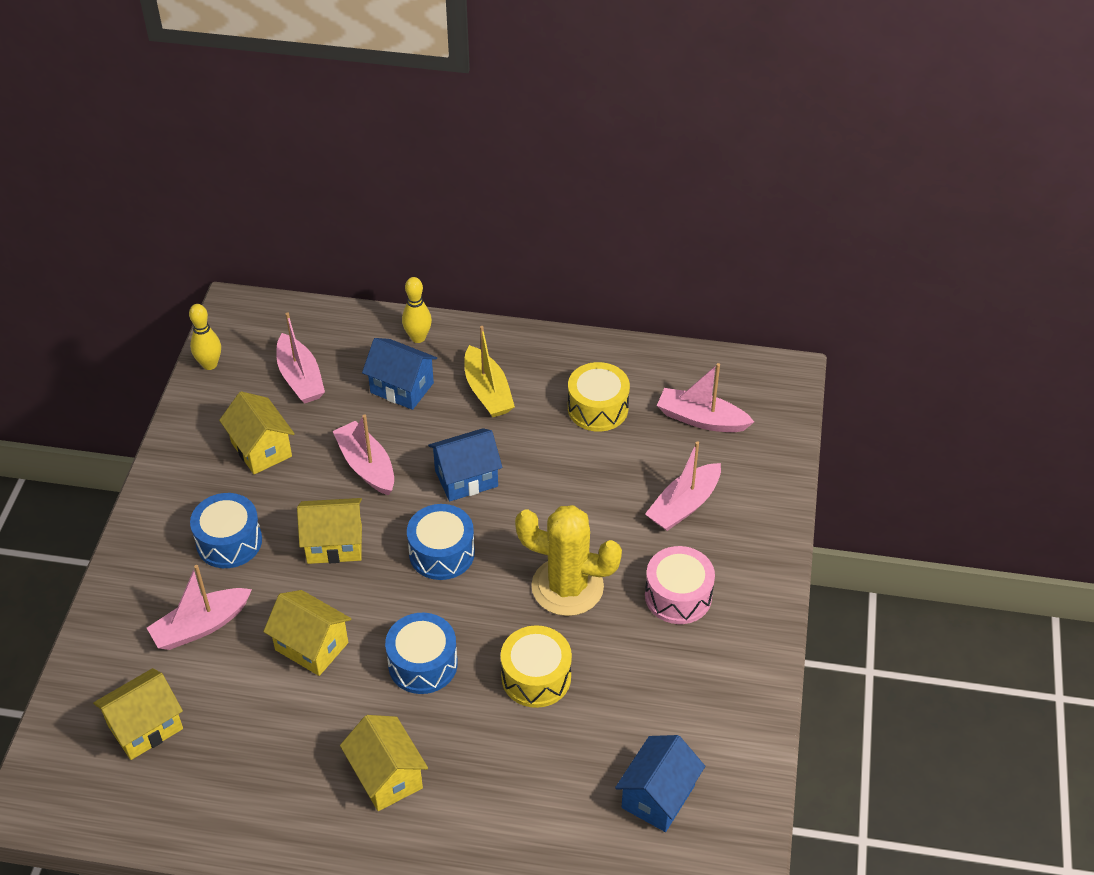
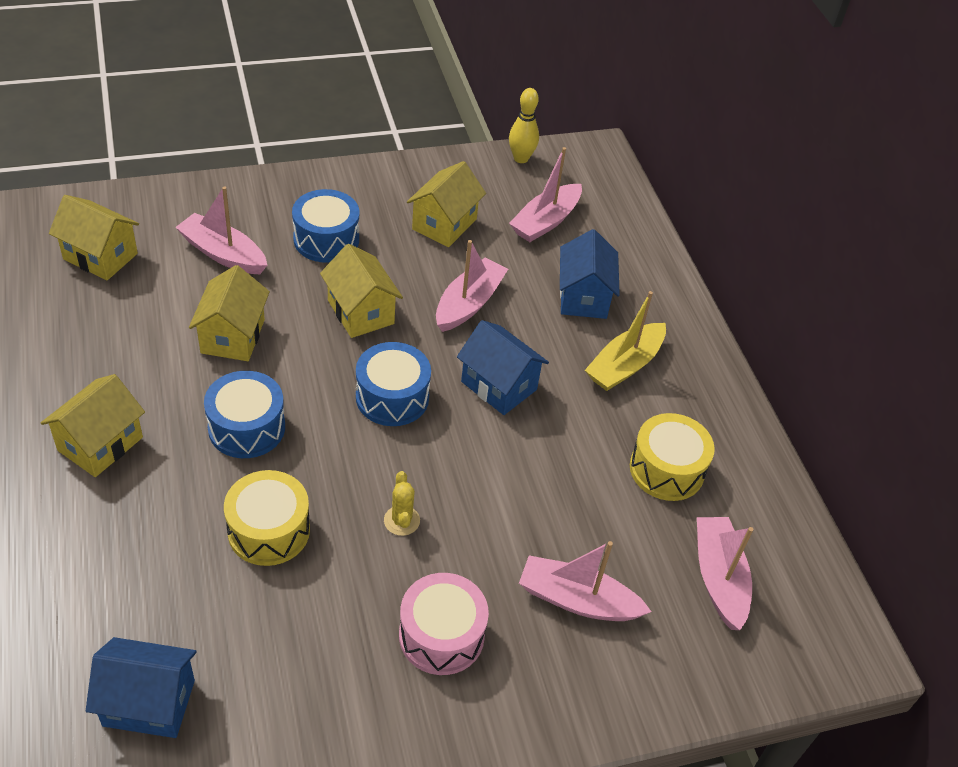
camera: 60 degrees right, 0 degrees up
(418, 337) = (656, 288): yellow bowling pin -> none
(567, 587) = (401, 520): yellow cactus -> yellow cactus, size x0.42

